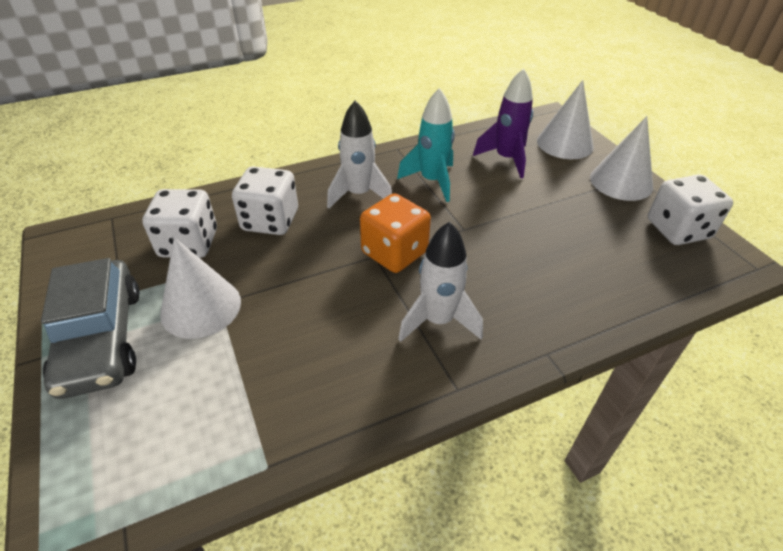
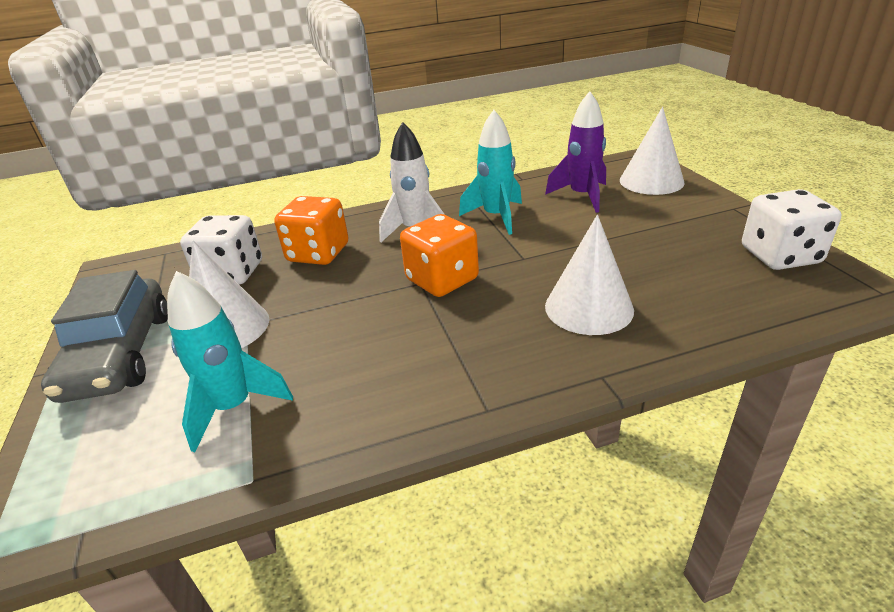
camera: 10 degrees right, 10 degrees down
(231, 394) = (234, 407): none -> turquoise rocket
(270, 221) = (318, 253): white dice -> orange dice
(438, 320) = (477, 342): white rocket -> none
(621, 182) = (713, 213): white cone -> white cone (588, 307)

